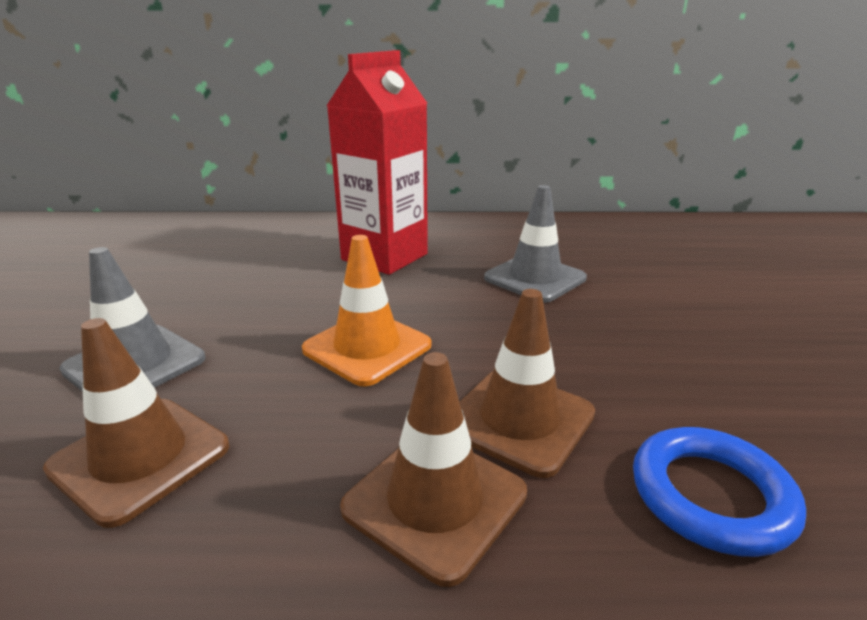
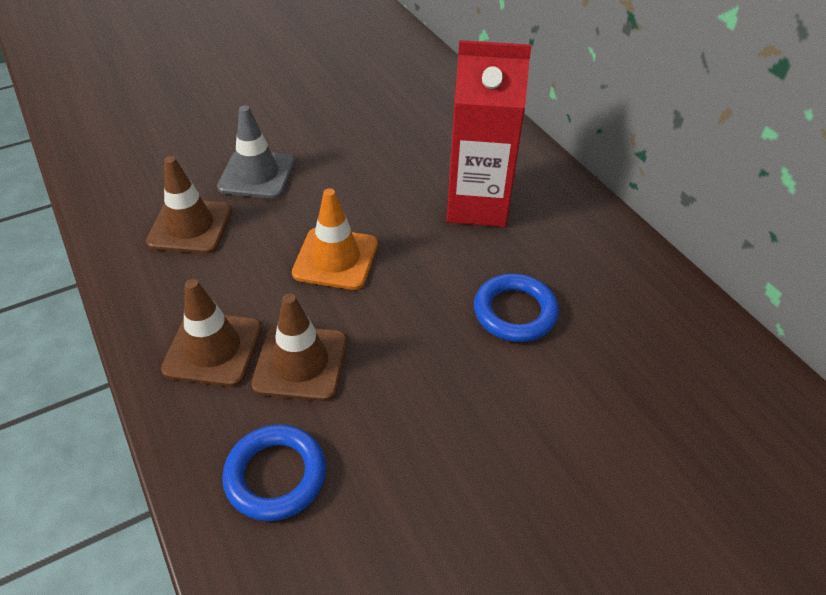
camera: 60 degrees right, 20 degrees up
(535, 278) = (515, 312): grey traffic cone -> blue ring

